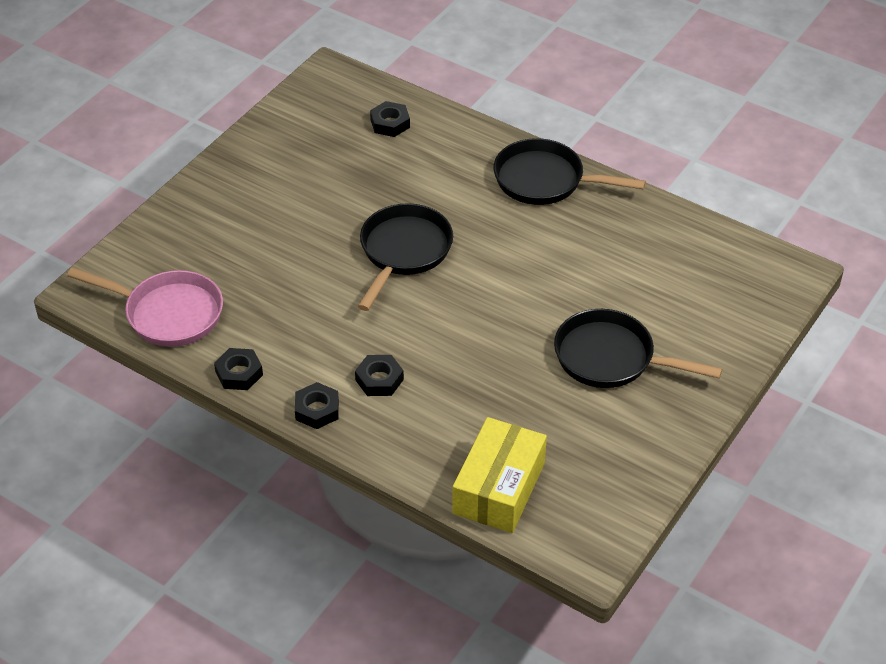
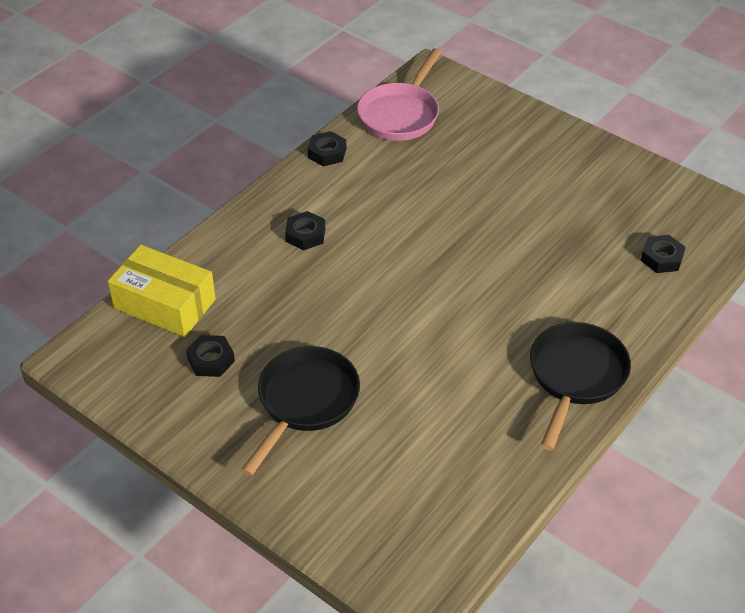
camera: 95 degrees right, 0 degrees up
(317, 410) = (278, 196): black nut -> black nut (211, 360)
(403, 252) = (467, 258): black pan -> none

